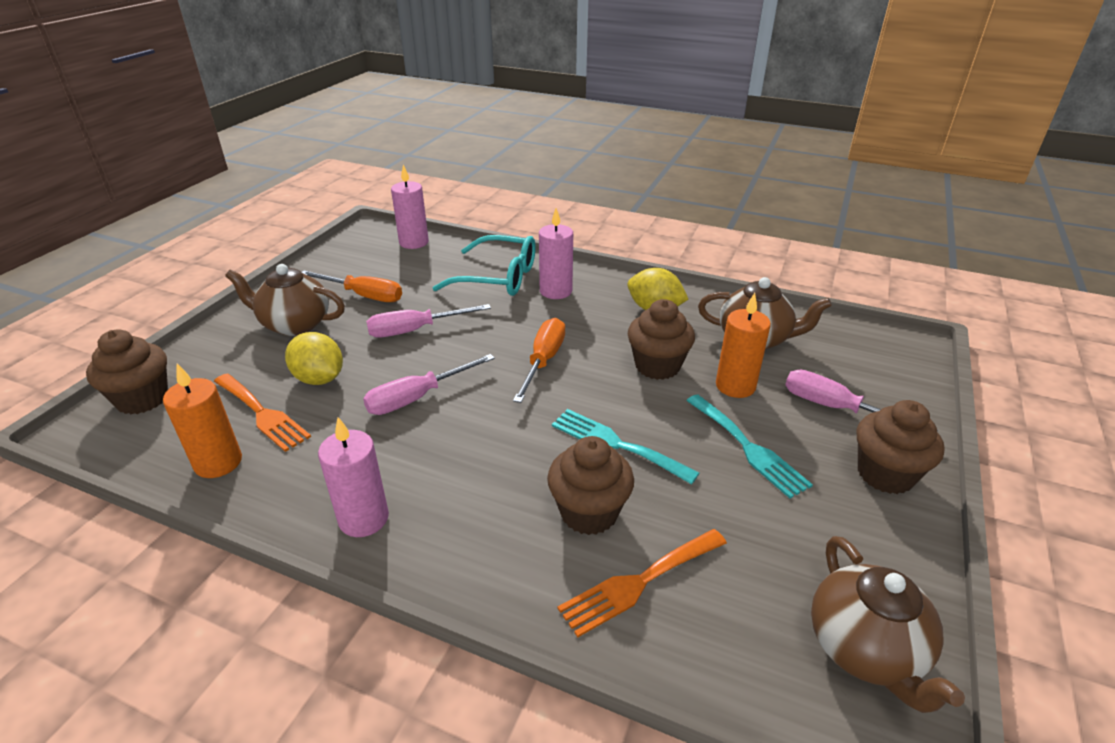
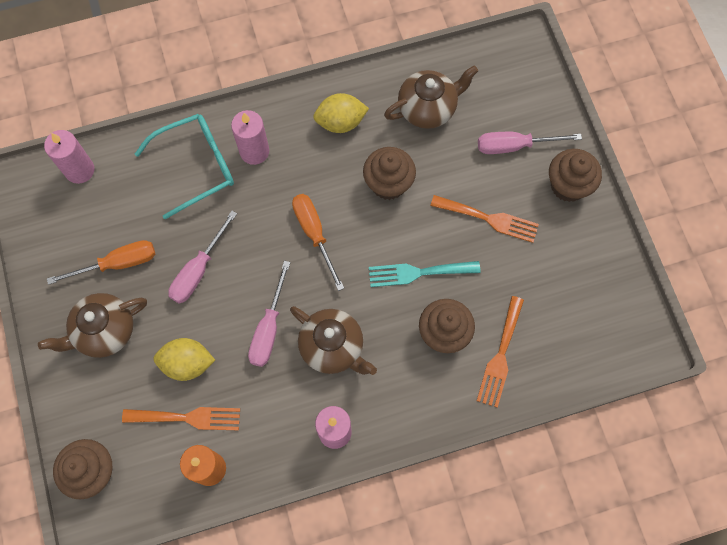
camera: 40 degrees left, 35 degrees up
(735, 386) = (447, 168): orange candle -> none
(748, 448) = (489, 219): turquoise fork -> orange fork
(865, 649) = (615, 313): brown teapot -> brown teapot (333, 347)

